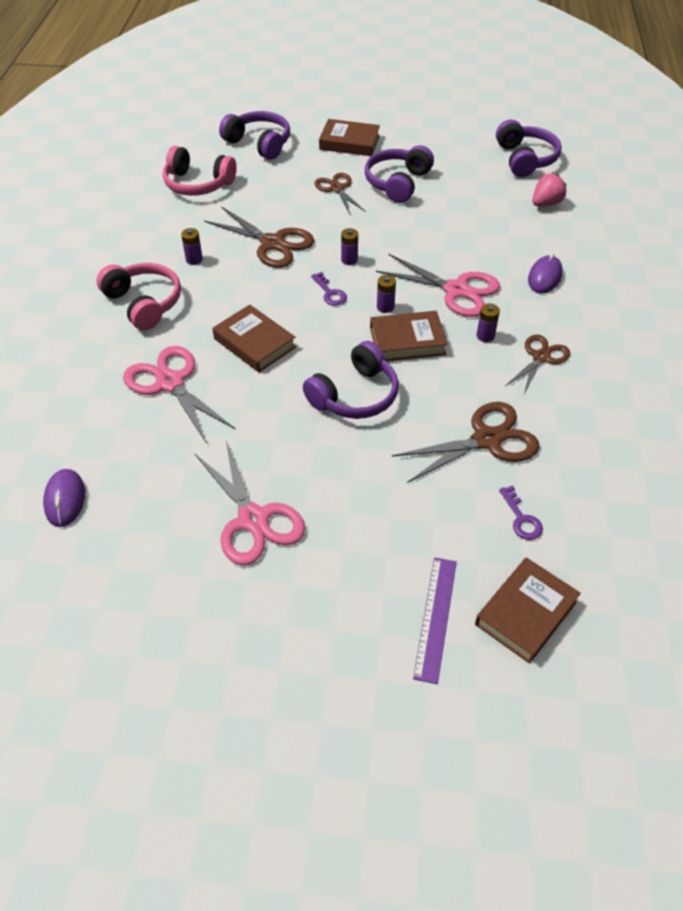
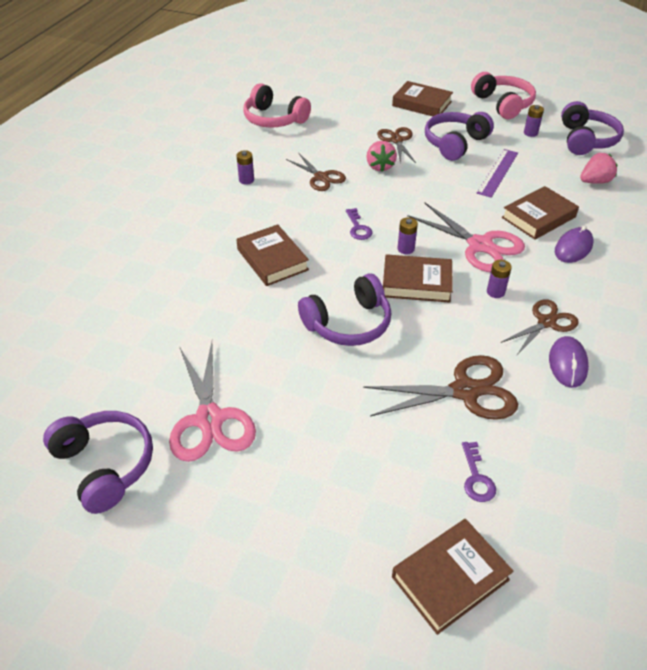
camera: 15 degrees right, 5 degrees down
(65, 499) = (50, 365): purple mouse -> purple mouse (567, 364)
(144, 303) = (188, 209): pink headphones -> pink headphones (503, 104)
(170, 383) = (184, 281): pink scissors -> none
(259, 143) = (340, 94): purple headphones -> purple headphones (105, 465)
(272, 243) = (321, 177): brown scissors -> brown scissors, size x0.64
(329, 221) = (380, 166): none -> pink strawberry
(349, 260) = (386, 202): purple battery -> purple battery (530, 133)
(436, 618) = (353, 559): purple ruler -> purple ruler (498, 172)
(503, 251) = (538, 217): none -> brown book

